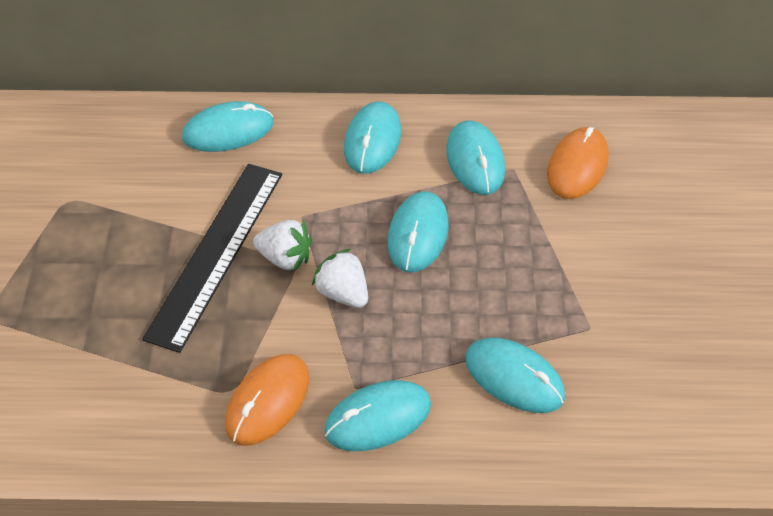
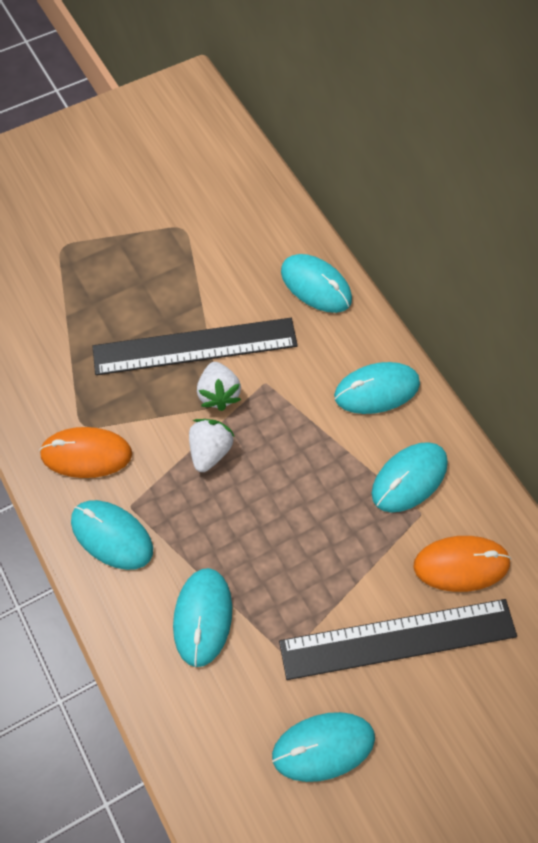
camera: 60 degrees right, 10 degrees up
(418, 234) = (301, 474): turquoise mouse -> turquoise mouse (323, 747)
(619, 240) = (398, 639): none -> black ruler

